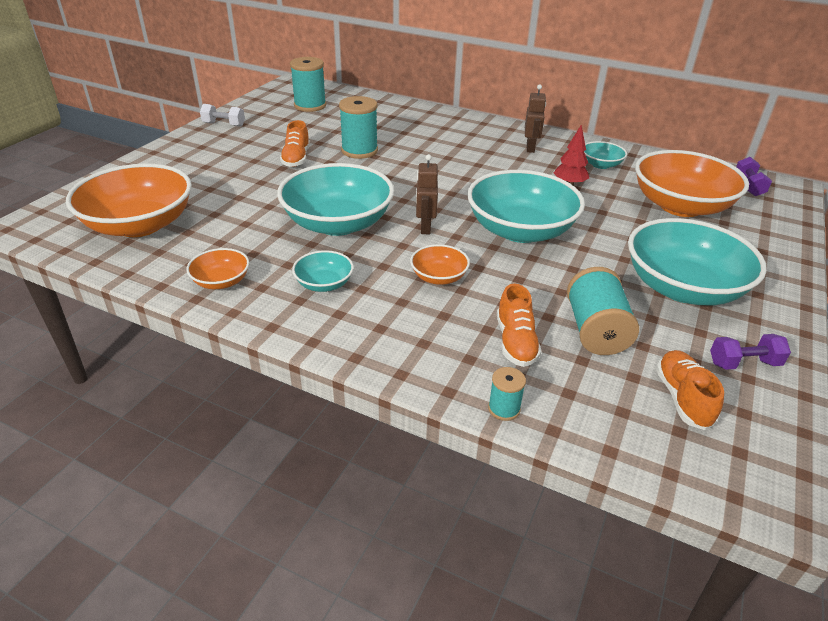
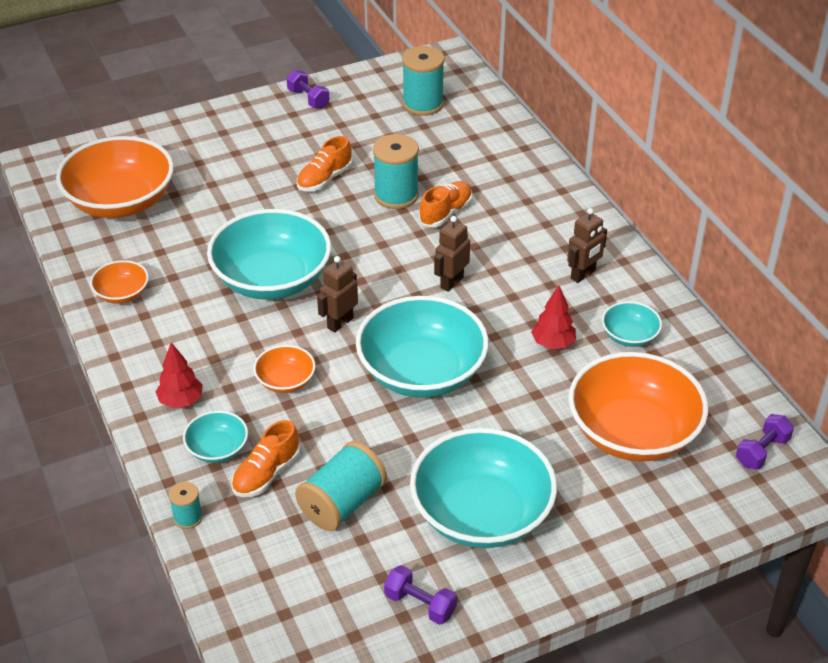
camera: 40 degrees right, 5 degrees up
(224, 124) = (308, 99): white dumbbell -> purple dumbbell
(324, 284) = (191, 337): turquoise bowl -> turquoise bowl (217, 449)
(376, 329) = (181, 401): none -> red tree
(463, 179) = (451, 282): none -> brown robot
(682, 398) = (325, 595): orange shoe -> orange shoe (446, 213)

